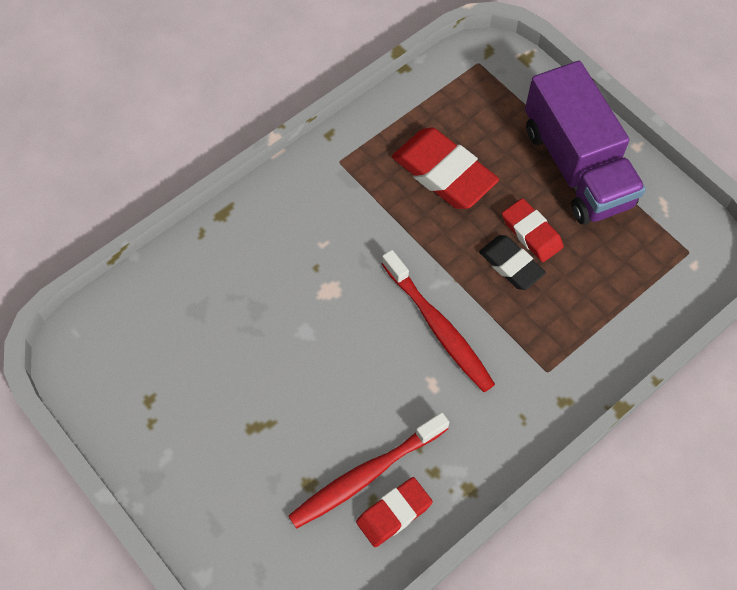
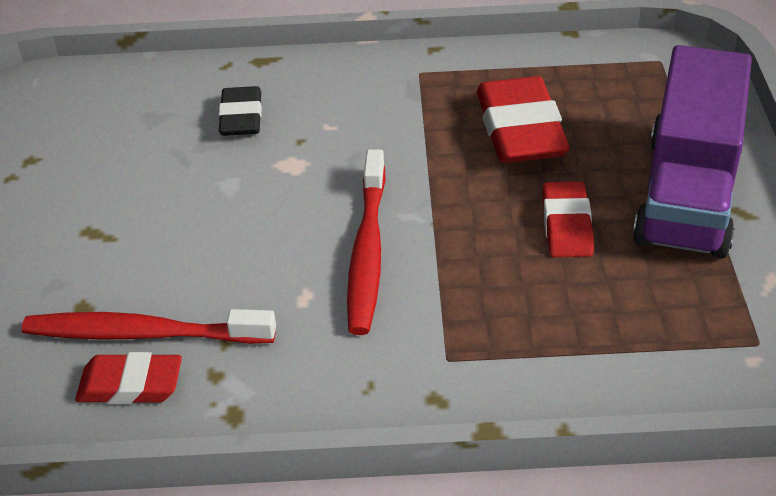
camera: 40 degrees right, 20 degrees down
(511, 265) = (511, 241): black eraser -> black eraser (241, 117)

